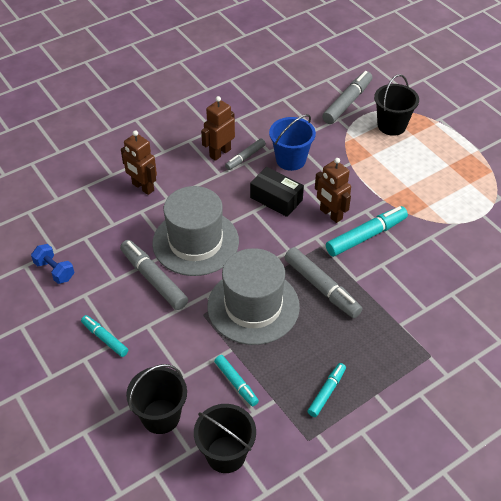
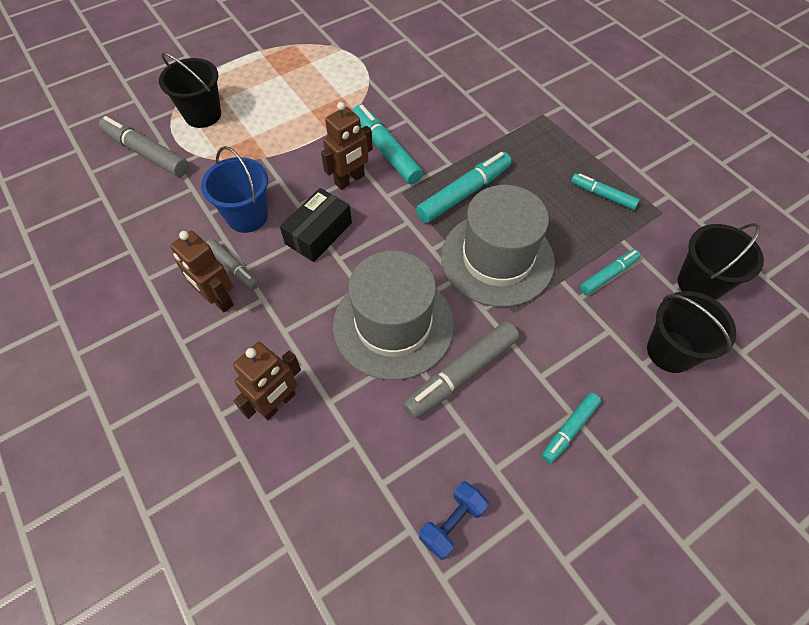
camera: 90 degrees left, 10 degrees up
(321, 287) = (464, 193): grey marker -> turquoise marker

